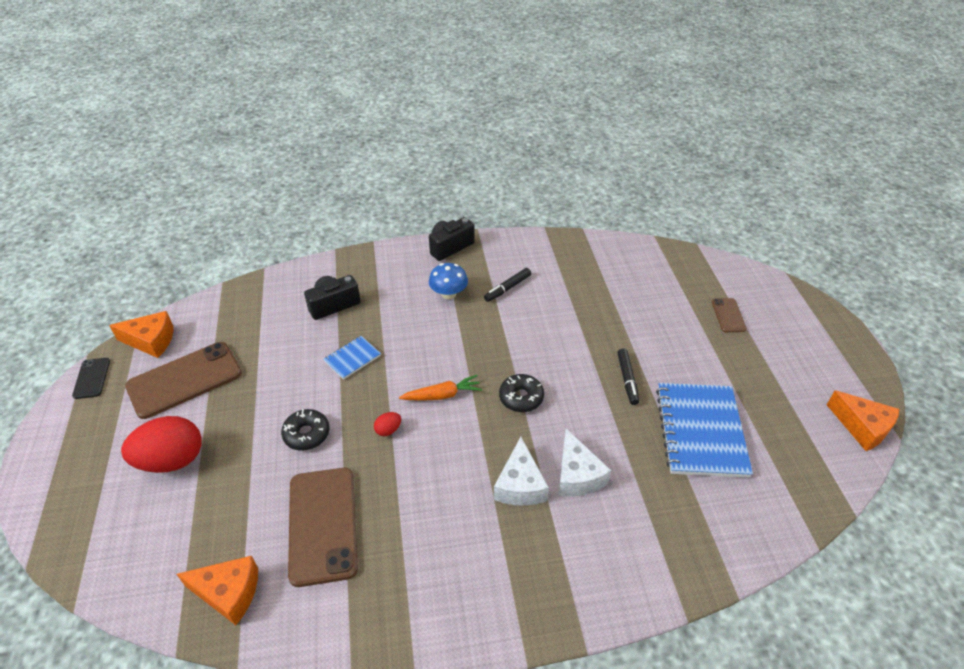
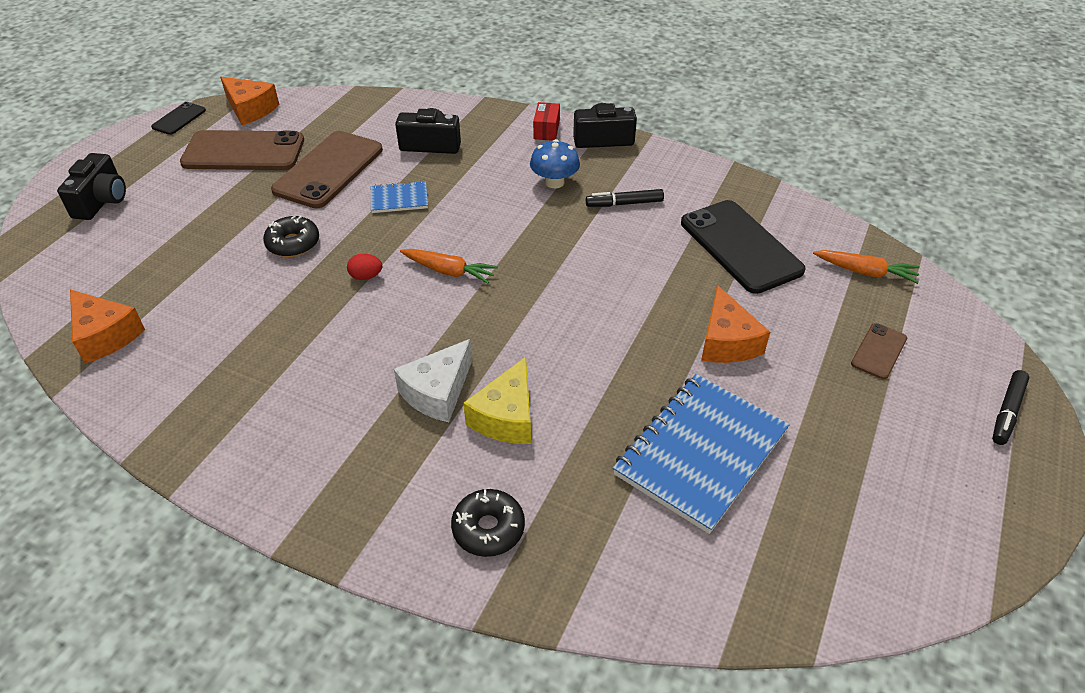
camera: 35 degrees right, 0 degrees up
(97, 485) = (102, 201): none -> black camera
(172, 460) = (170, 210): red egg -> none
(323, 525) = (228, 325): brown phone -> brown phone (329, 170)
(405, 256) = (546, 130): none -> red box
(521, 397) = (526, 313): black donut -> black donut (488, 528)
(577, 475) = (506, 416): white cheese -> yellow cheese
(601, 285) = (740, 246): none -> black phone
(627, 379) = (666, 355): black marker -> black marker (1007, 412)
(679, 268) = (865, 272): none -> orange carrot
(862, 427) = (941, 571): orange cheese -> orange cheese (726, 341)

